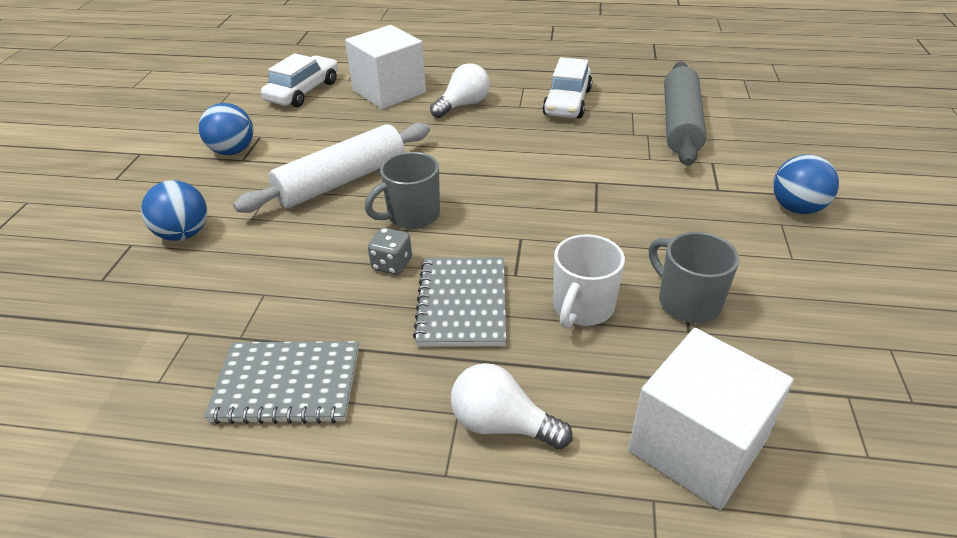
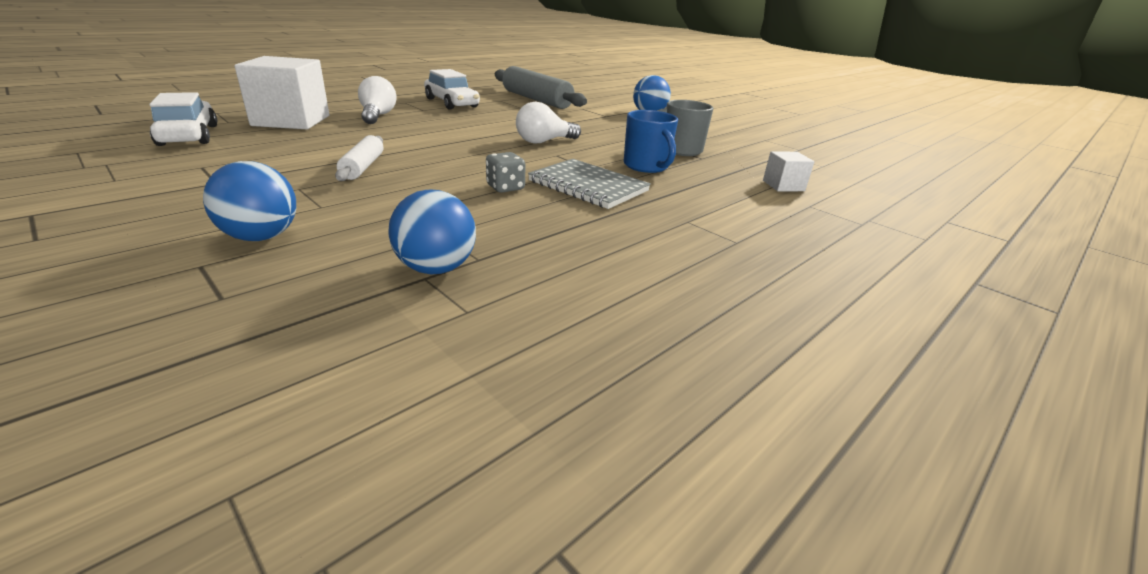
camera: 55 degrees left, 10 degrees down
(233, 151) = (188, 181): blue ball -> blue ball (436, 268)
(287, 384) = (573, 259): grey notebook -> none
(341, 181) = (363, 167): white rolling pin -> white rolling pin, size x0.55
(412, 215) = (464, 166): grey mug -> none
(502, 424) = (713, 214): white light bulb -> white light bulb (544, 141)
(582, 308) = (646, 166): white mug -> blue mug
(696, 446) = (783, 186): white cube -> white cube, size x0.48

